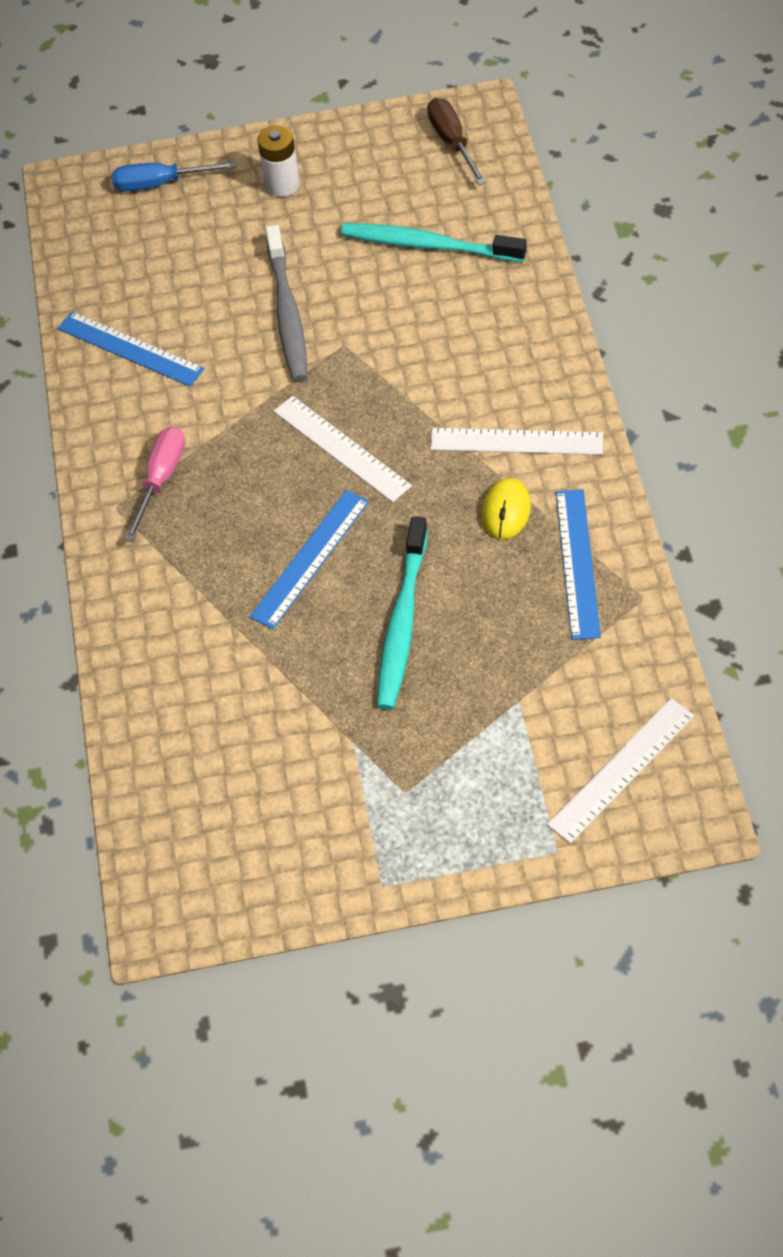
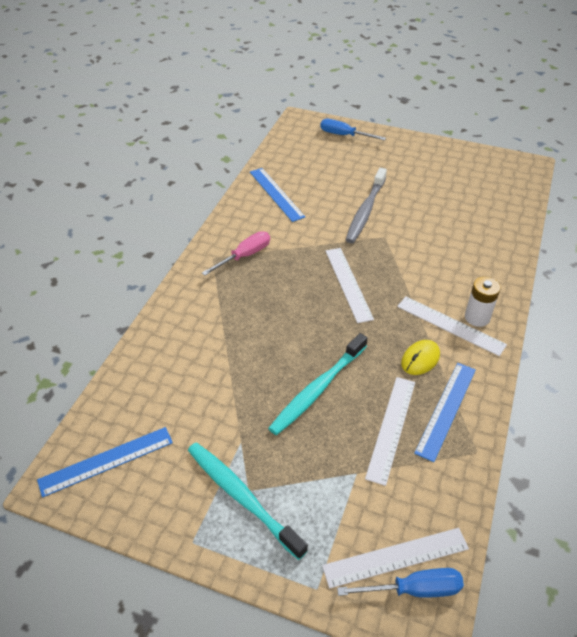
camera: 25 degrees right, 10 degrees down
(282, 184) = (403, 157): white battery -> white battery (477, 317)
(310, 558) = (291, 329): blue ruler -> blue ruler (106, 461)
(428, 245) = (462, 211): turquoise toothbrush -> turquoise toothbrush (242, 497)
(452, 142) = (505, 173): brown screwdriver -> none
(525, 623) = (391, 428): none -> white ruler
(660, 791) = (414, 589): none -> blue screwdriver

